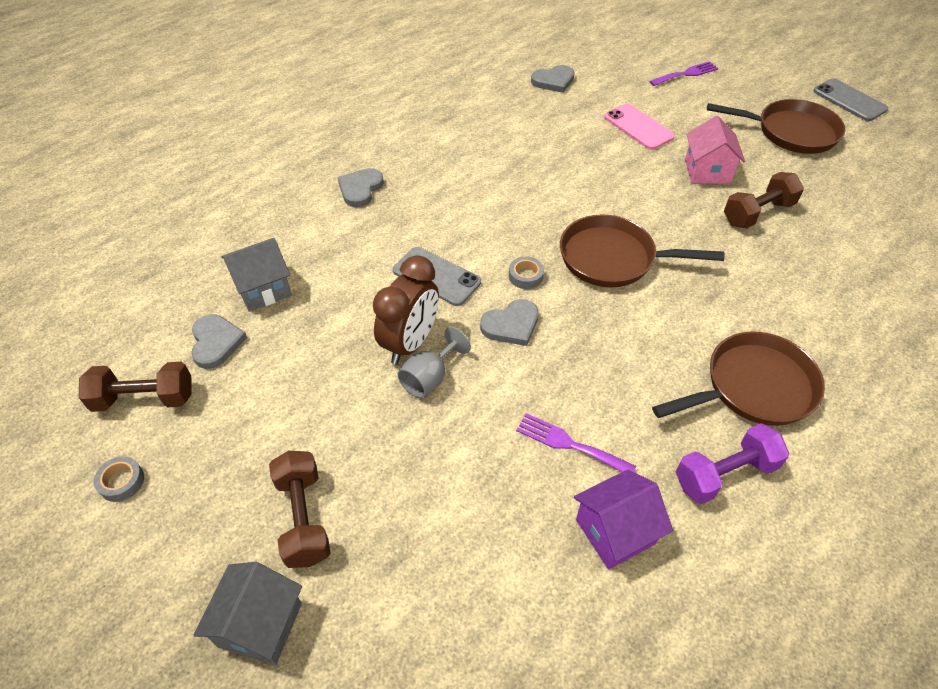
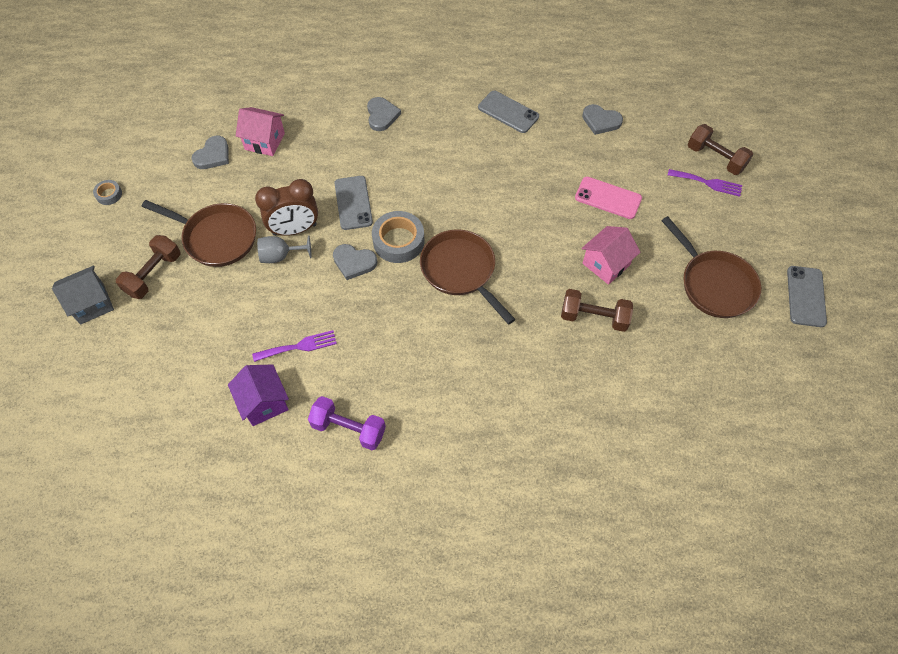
camera: 45 degrees right, 10 degrees up
(144, 399) = (156, 160): brown dumbbell -> brown dumbbell (715, 158)
(263, 289) = (265, 141): grey house -> pink house
(360, 189) = (382, 115): grey heart -> grey heart turned 105 degrees clockwise
(472, 118) = (508, 112): none -> grey phone
(525, 276) = (398, 241): grey tape -> grey tape, size x1.96
(569, 444) = (299, 346): purple fork -> purple fork turned 90 degrees clockwise
(615, 531) = (264, 402): purple house -> purple house turned 45 degrees clockwise
(638, 127) = (608, 198): pink phone -> pink phone turned 75 degrees counterclockwise
(753, 387) = (428, 405): brown pan -> brown pan (216, 237)

